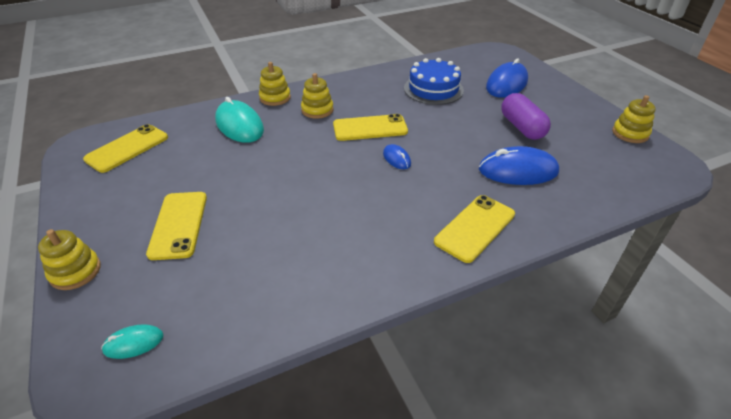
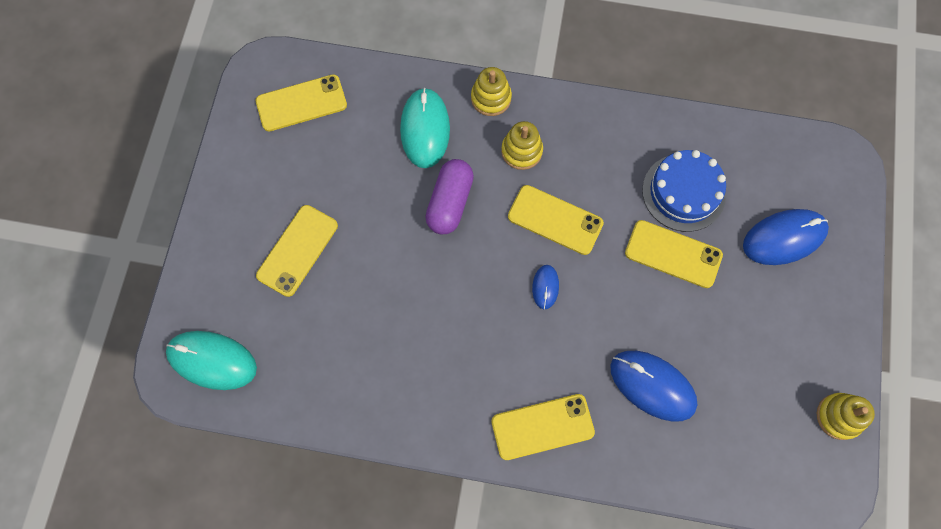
camera: 35 degrees right, 30 degrees up
(75, 271) = (199, 256): yellow stacking toy -> none
(133, 343) = (212, 361): turquoise mouse -> turquoise mouse, size x1.98
(457, 113) = (673, 254): none -> yellow phone
(522, 127) = (723, 326): purple capsule -> purple capsule (450, 203)

